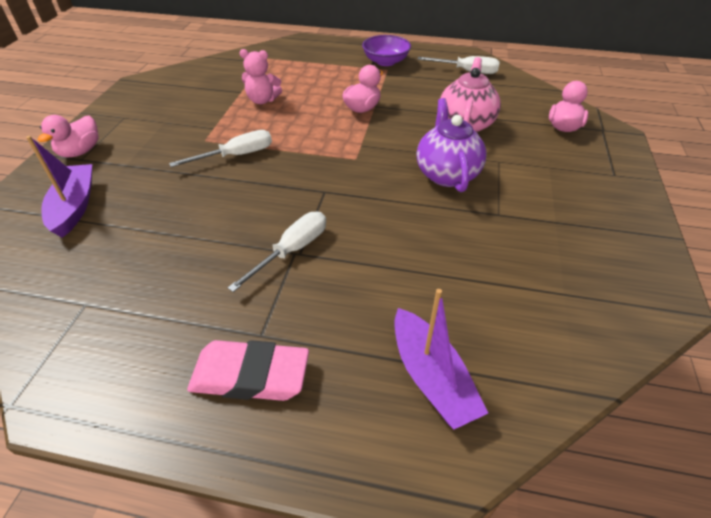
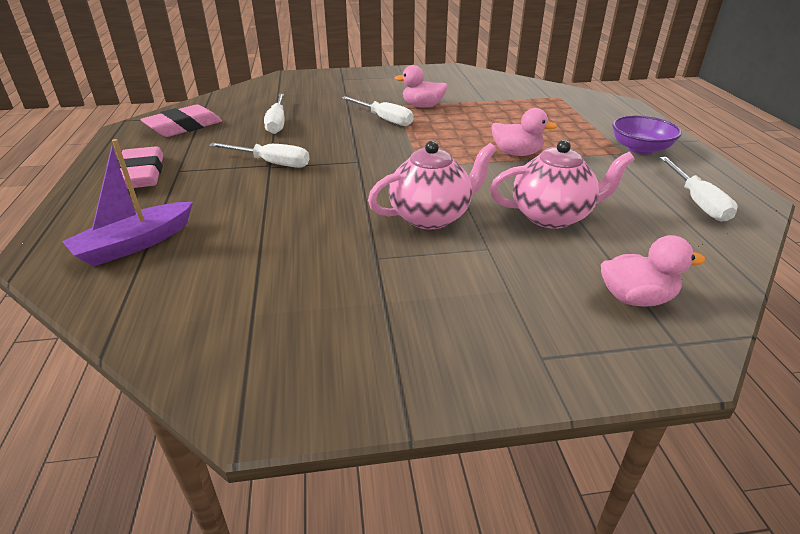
camera: 70 degrees right, 10 degrees down
(74, 206) = (290, 90): purple boat -> none
(80, 151) = (350, 77): pink duck -> pink duck (422, 106)
(112, 325) = (184, 127): none -> pink eraser
(179, 232) = (277, 123): none -> white screwdriver
(262, 100) = (479, 110): pink teddy bear -> none
(446, 174) = (431, 216): purple teapot -> pink teapot

